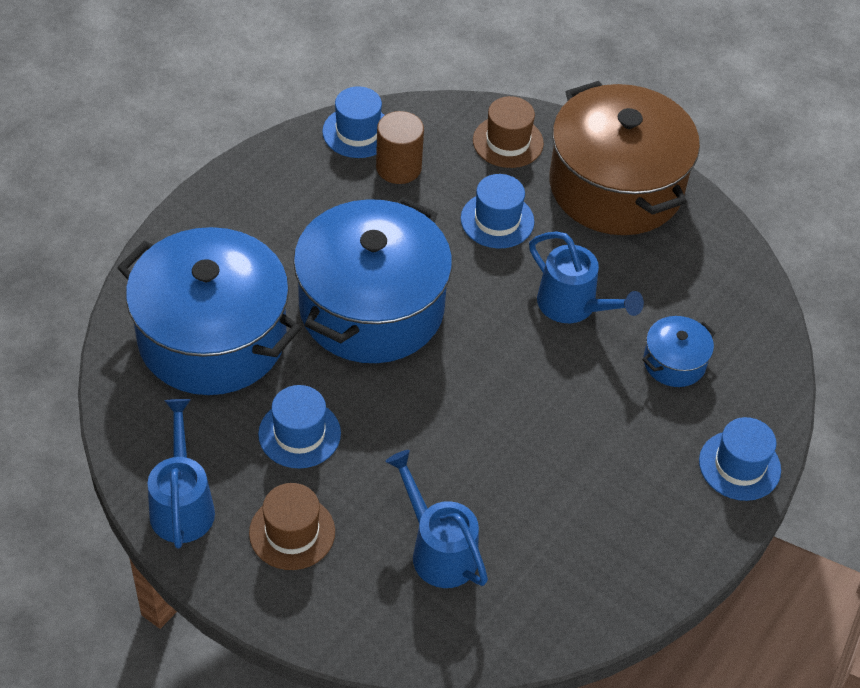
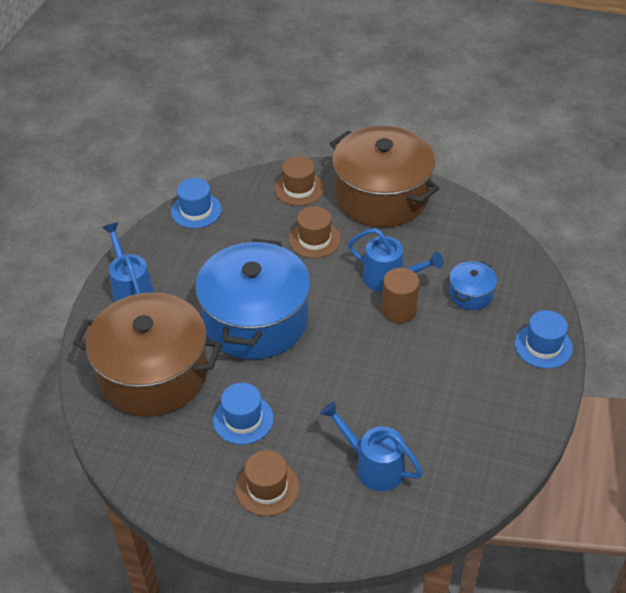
camera: 15 degrees left, 5 degrees down
(182, 504) = (181, 494): blue watering can -> blue watering can (131, 290)
(212, 337) = (153, 374): blue pot -> brown pot
(398, 167) = (234, 225): brown cylinder -> brown cylinder (399, 310)
(497, 220) = (314, 239): blue hat -> brown hat

